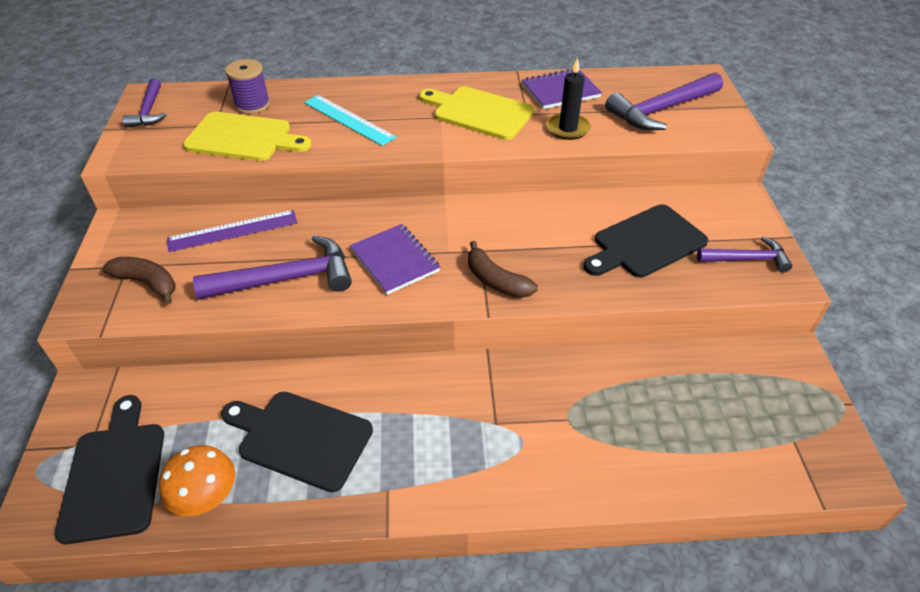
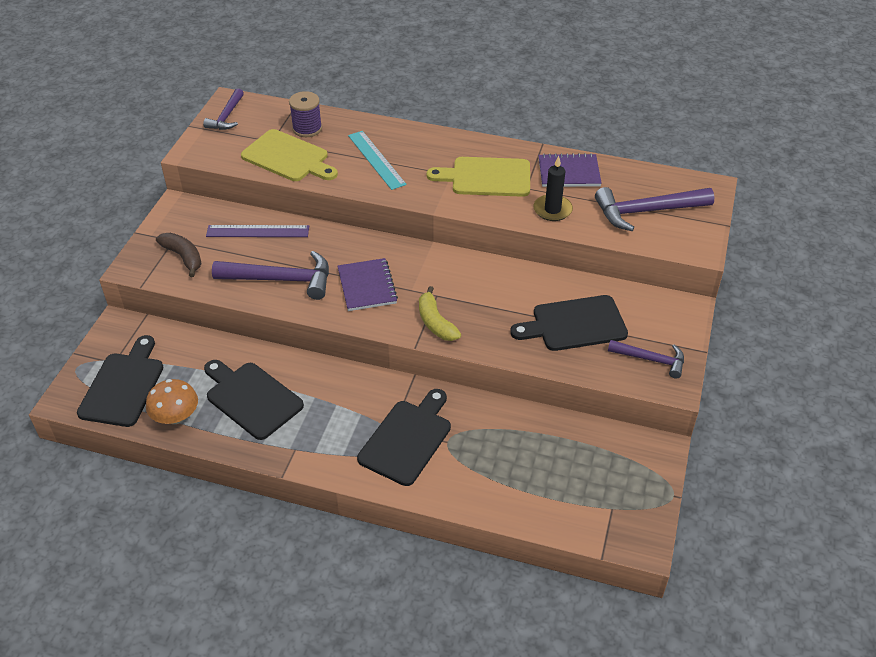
camera: 20 degrees right, 0 degrees up
(479, 112) = (486, 177): yellow cutting board -> yellow cutting board turned 45 degrees counterclockwise
(496, 281) = (435, 322): brown banana -> yellow banana
(520, 430) = (407, 439): none -> black cutting board

